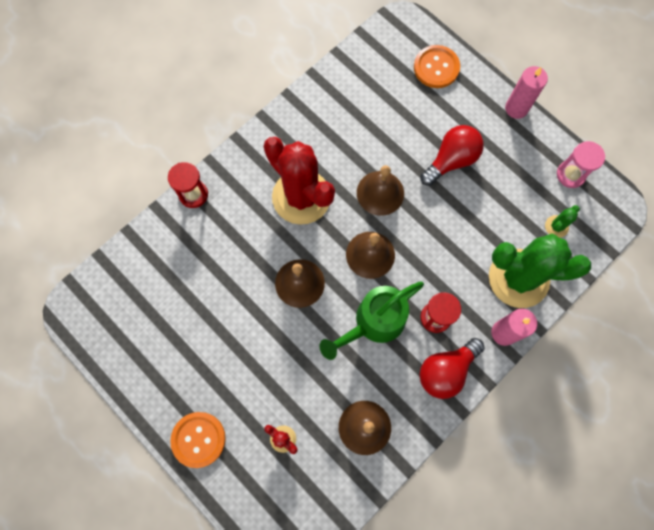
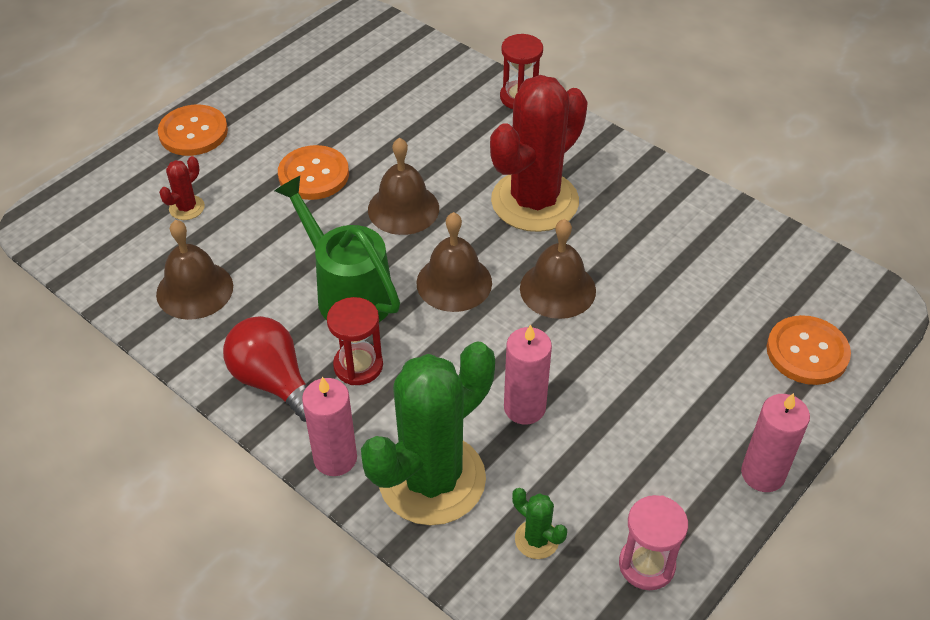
camera: 85 degrees right, 25 degrees down
(258, 345) = (313, 175): none -> orange button
(451, 160) = (634, 378): red light bulb -> none
(470, 223) = (524, 408): none -> pink candle
(518, 278) = (432, 479): green cactus -> green cactus turned 45 degrees clockwise

